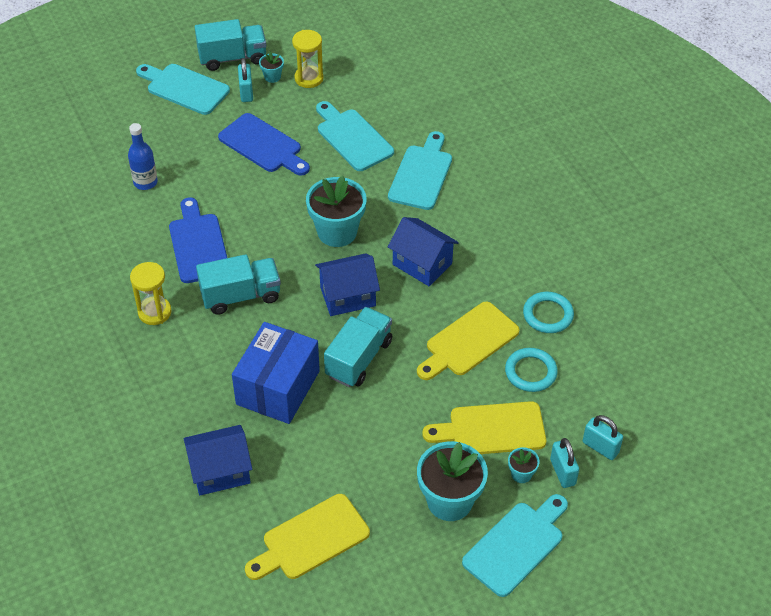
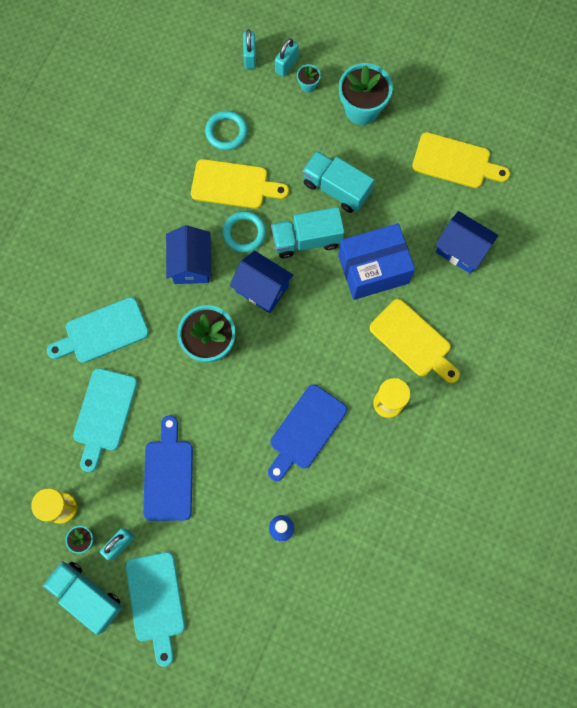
camera: 130 degrees left, 25 degrees up
(241, 296) = (323, 358): turquoise truck -> turquoise truck (336, 188)
(491, 429) = (291, 123): yellow cutting board -> yellow cutting board (413, 341)
(516, 545) = (358, 55): turquoise cutting board -> none
(548, 315) = (169, 154): turquoise ring -> turquoise ring (244, 233)

